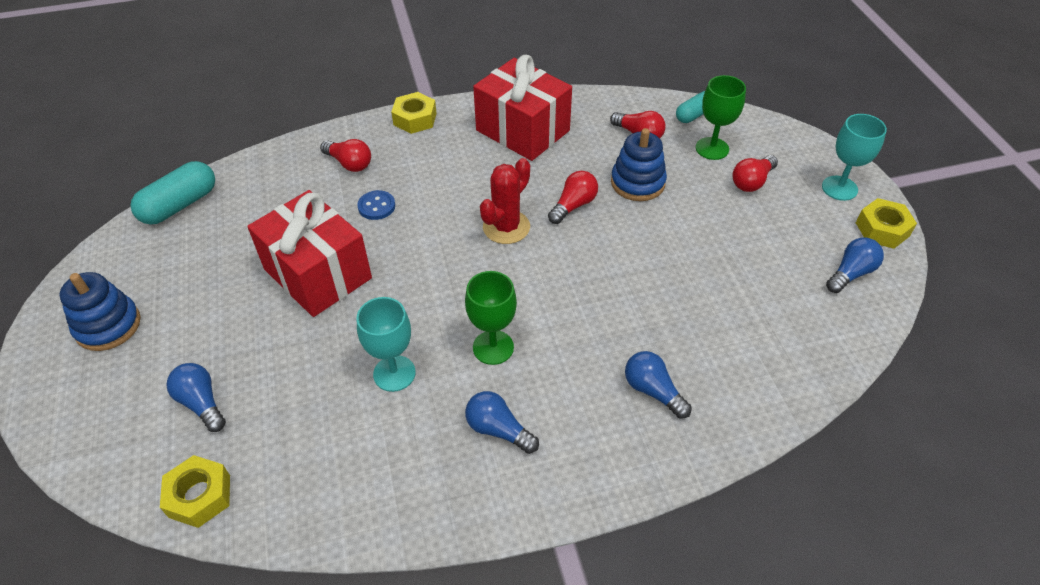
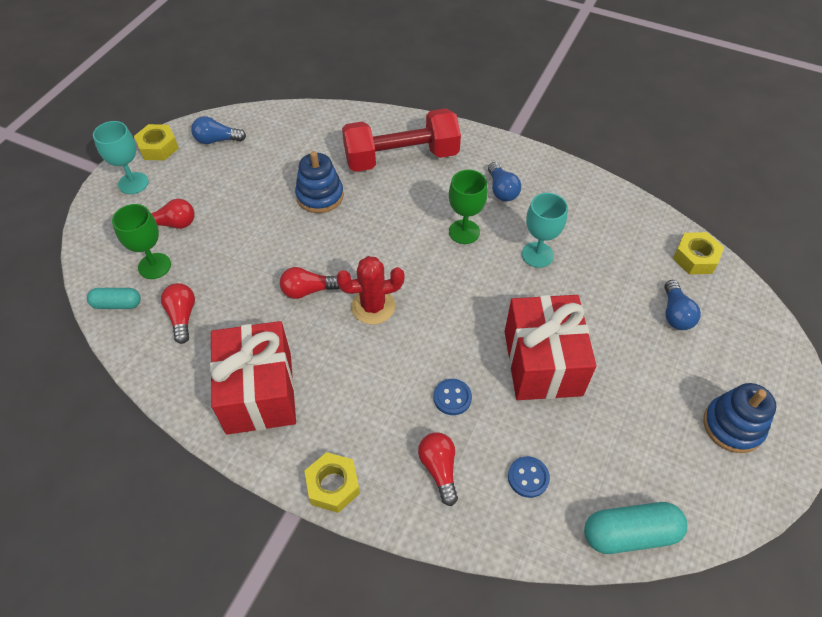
camera: 140 degrees left, 5 degrees up
(278, 194) = (528, 477): none -> blue button
(637, 183) = (242, 276): blue stacking toy -> blue stacking toy (320, 196)
(653, 391) = (401, 157): blue light bulb -> red dumbbell

